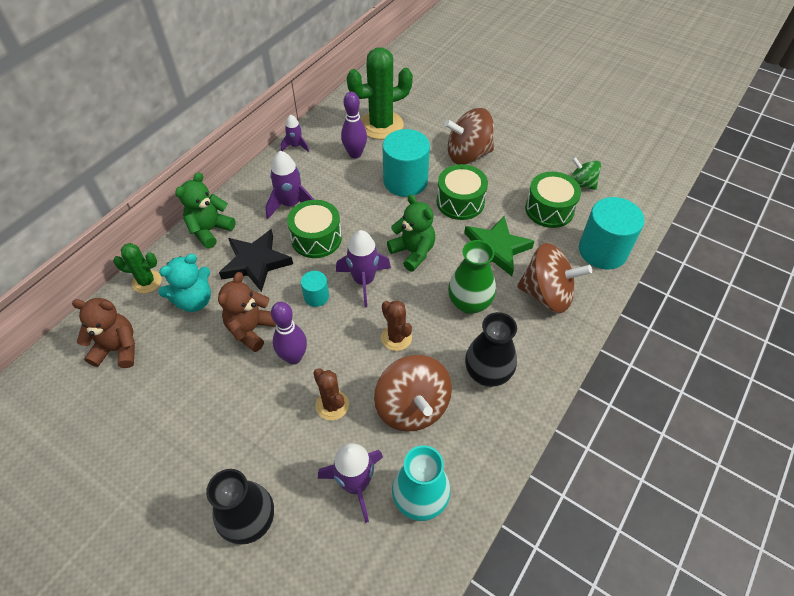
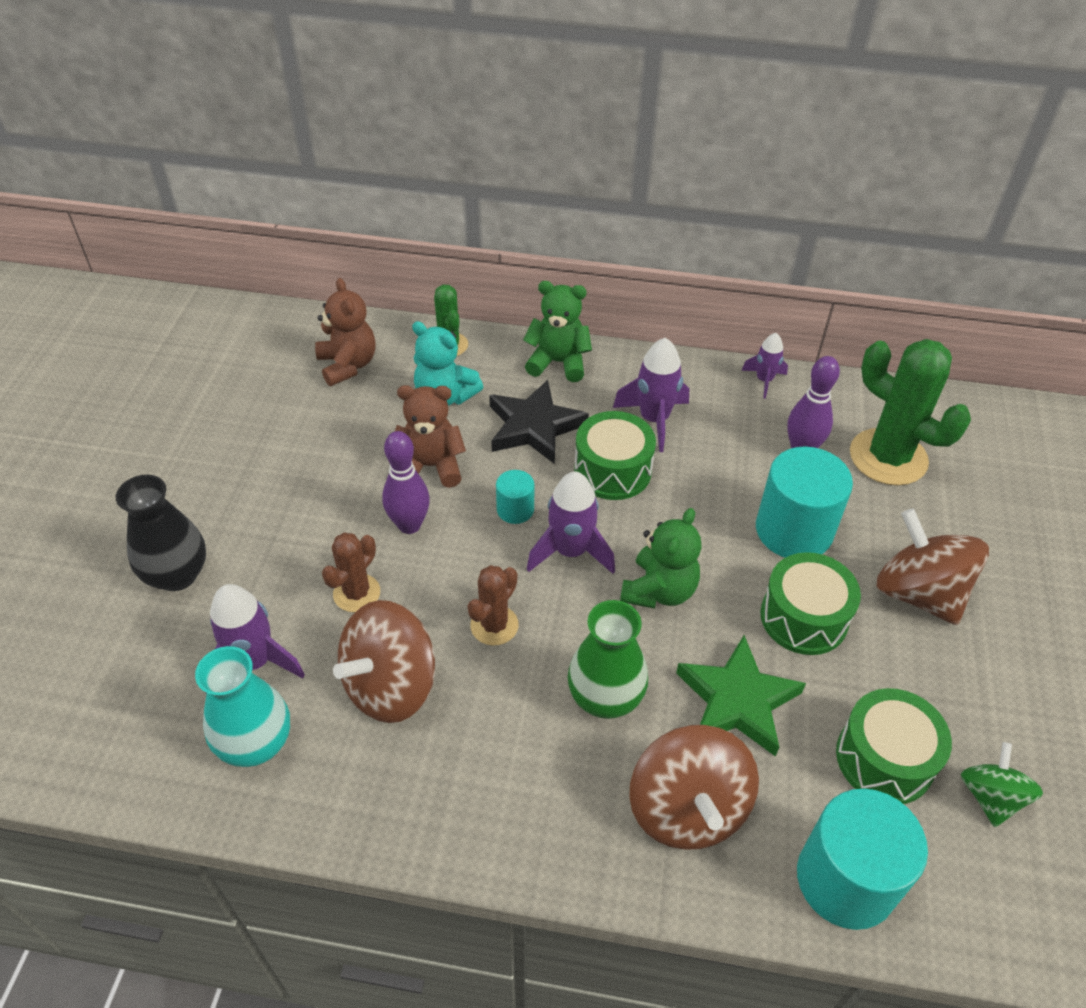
camera: 65 degrees right, 5 degrees down
(487, 373) = (488, 765): black vase -> none

